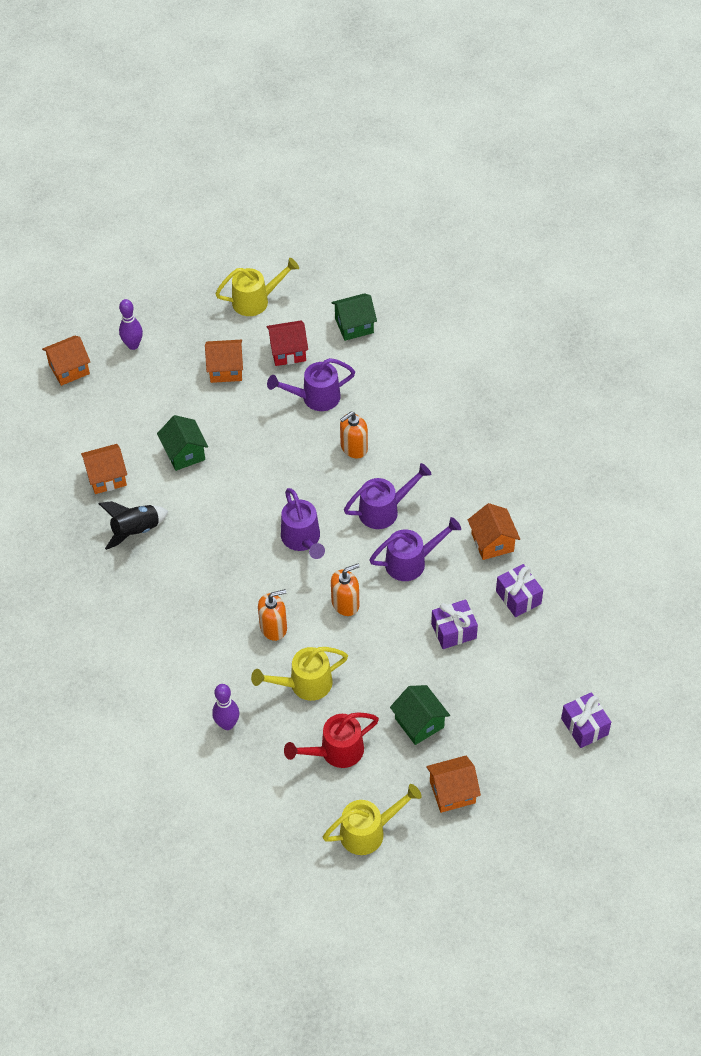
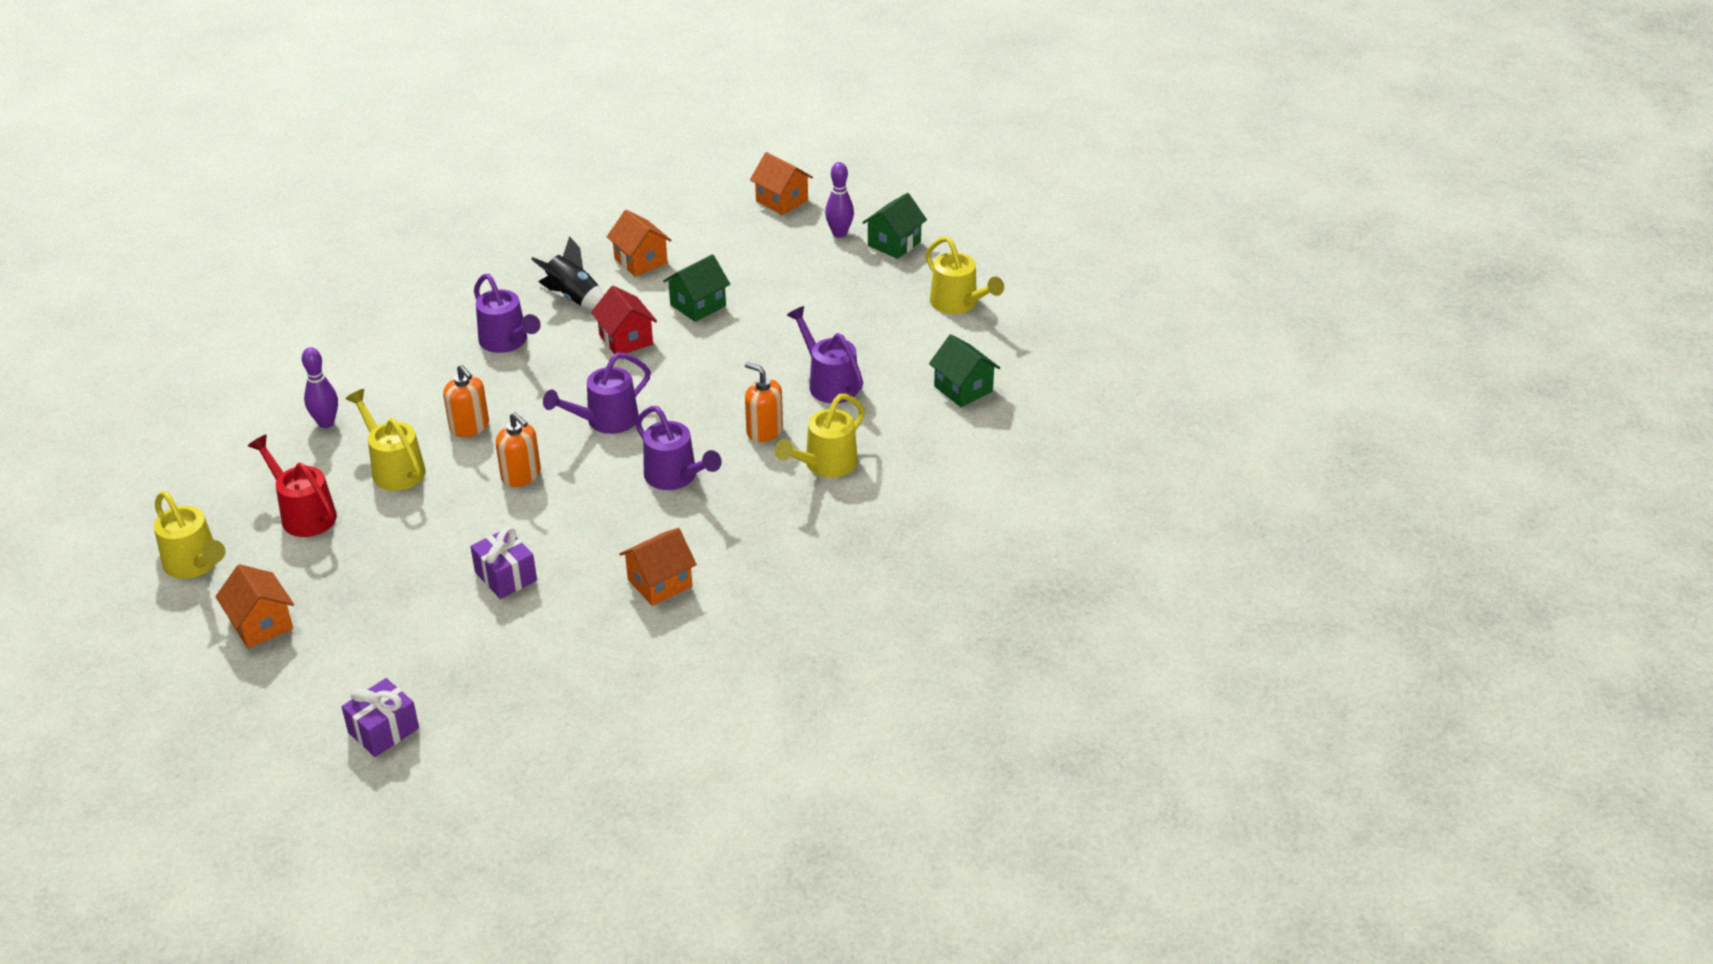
camera: 70 degrees right, 15 degrees down
(226, 369) = (838, 306): orange house -> none
(288, 352) = (891, 346): red house -> red house (626, 340)
(405, 422) = (825, 465): none -> yellow watering can
(411, 562) = (602, 517): purple watering can -> purple watering can (507, 342)
(419, 723) = (358, 574): green house -> green house (894, 243)
(518, 597) = (577, 625): purple gift -> none

